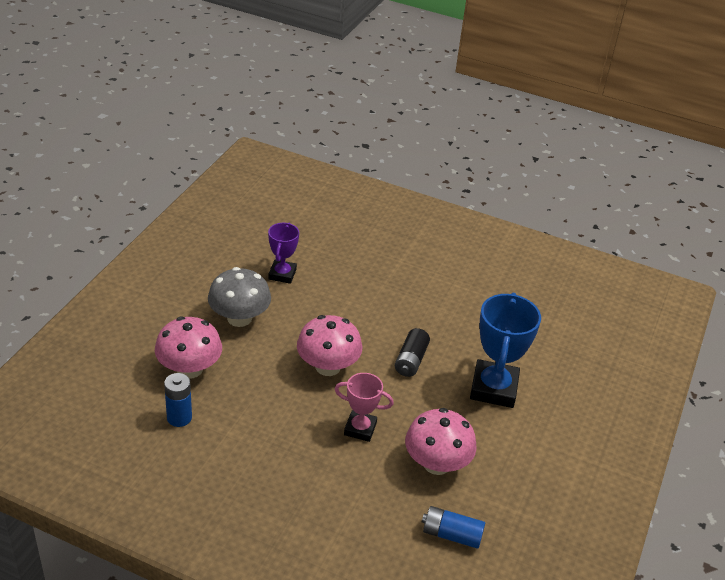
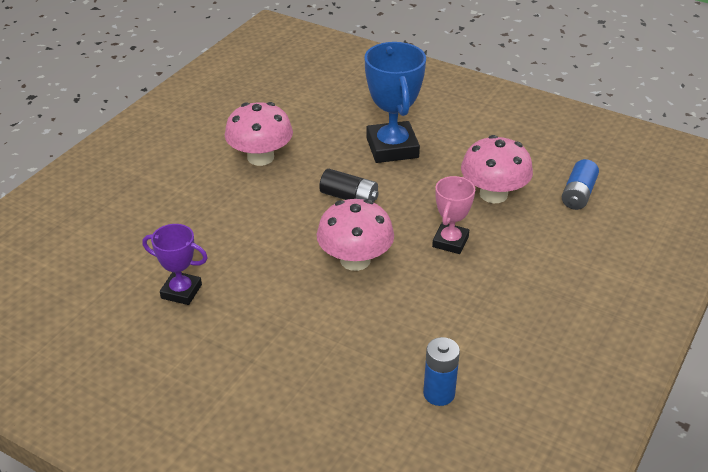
camera: 80 degrees left, 0 degrees up
(189, 369) = (353, 385): pink mushroom -> pink mushroom (260, 157)
(239, 318) = (261, 335): grey mushroom -> none
(493, 388) = (392, 148): blue trophy -> blue trophy turned 60 degrees clockwise

